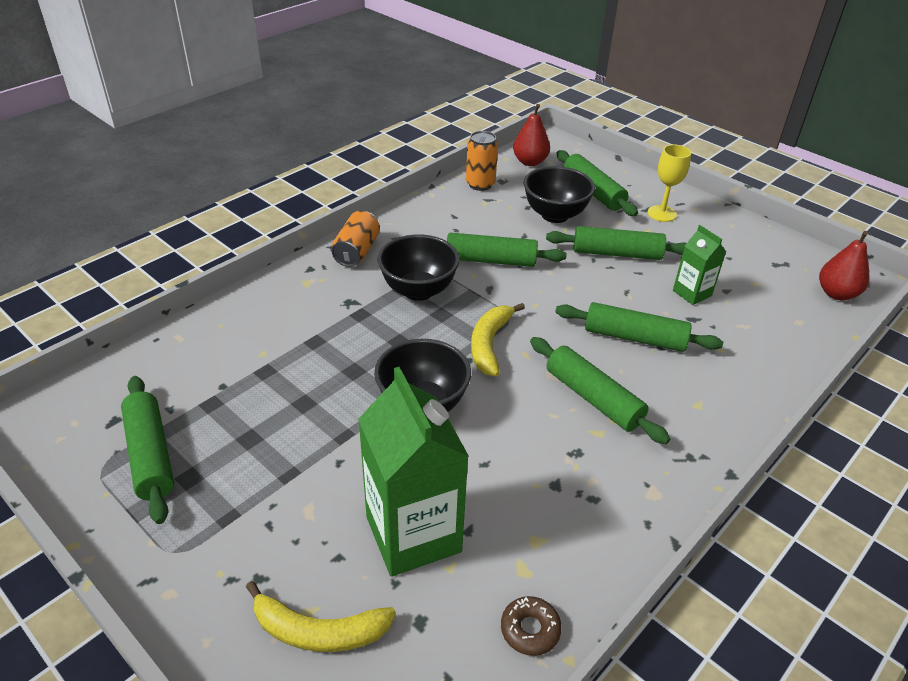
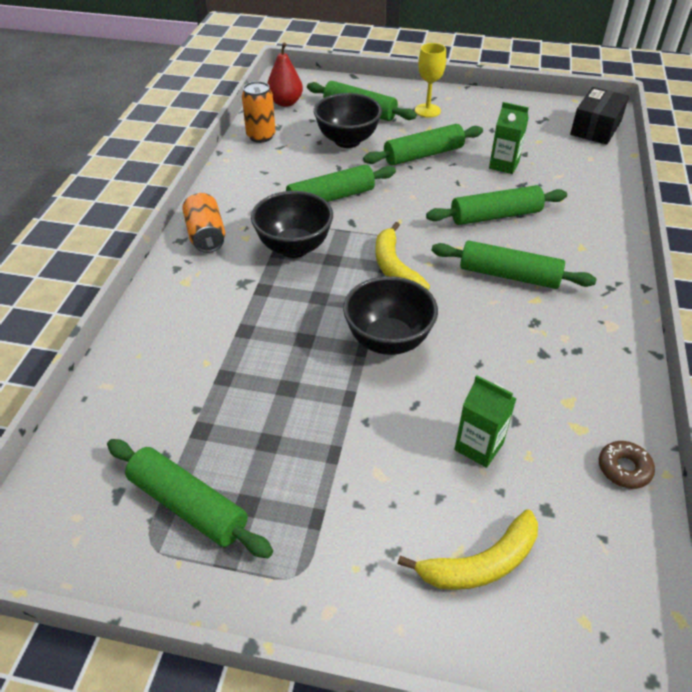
camera: 30 degrees left, 5 degrees up
(413, 534) = (479, 446): green carton -> green carton, size x0.51
(836, 293) = (595, 128): red pear -> black box

